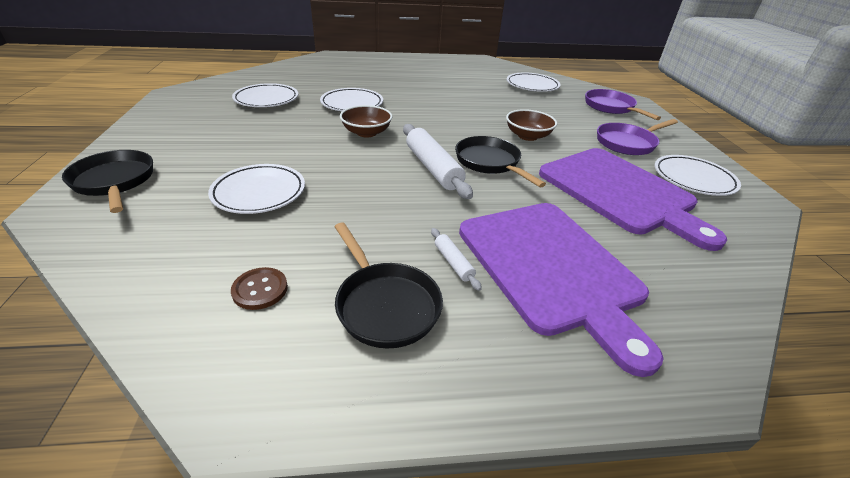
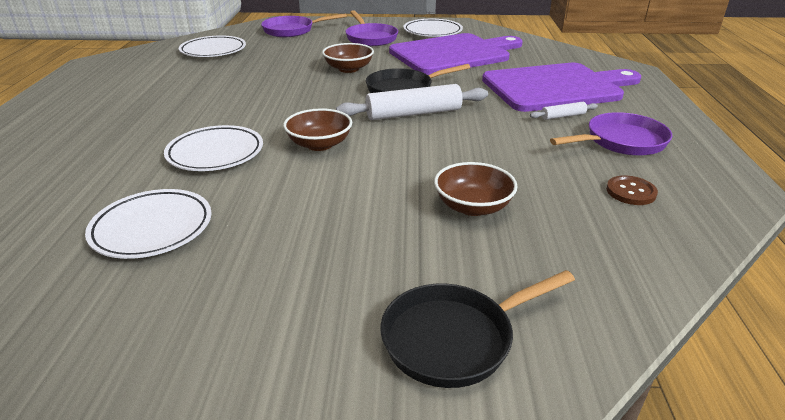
camera: 80 degrees left, 5 degrees down
(259, 193) = (473, 207): white plate -> brown bowl
(385, 305) = (621, 142): black pan -> purple pan

